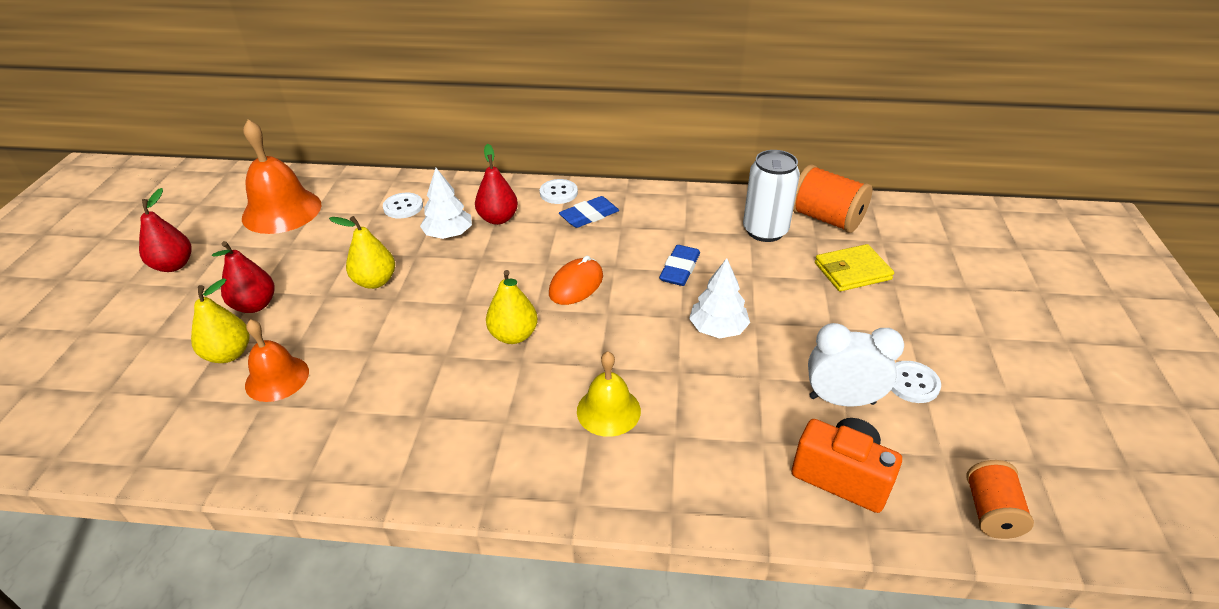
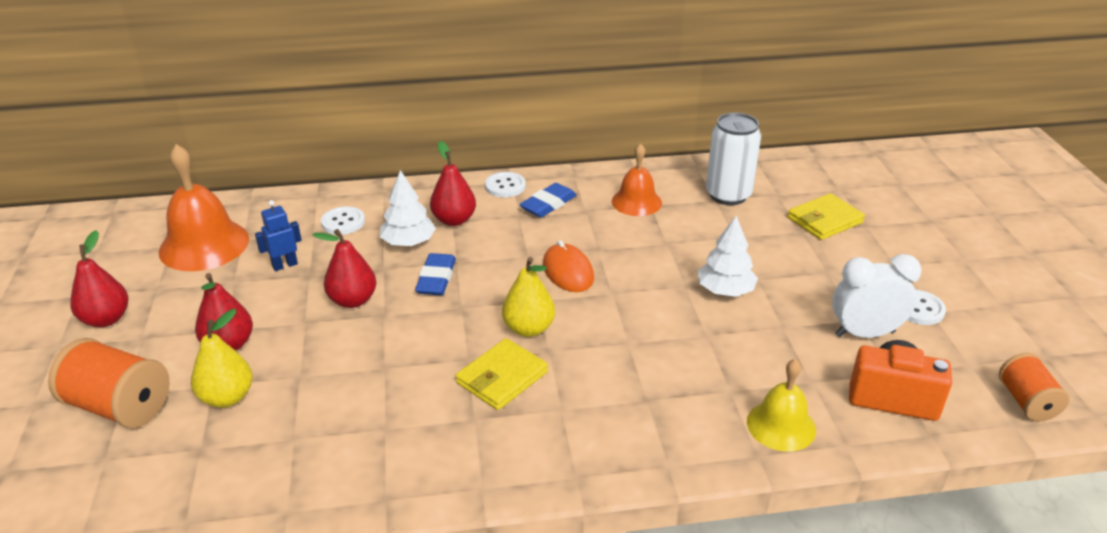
camera: 15 degrees left, 5 degrees down
(277, 378) = (296, 411): orange bell -> orange bell (636, 202)
(336, 239) = (285, 265): none -> blue robot
(375, 281) = (353, 300): yellow pear -> red pear
(467, 380) = (502, 377): none -> yellow wallet
(576, 285) = (568, 272): orange mouse -> orange mouse turned 45 degrees counterclockwise
(608, 410) = (657, 380): yellow bell -> yellow bell (781, 425)
(679, 269) = (663, 242): blue eraser -> blue eraser (436, 279)
(826, 219) = (780, 176): orange spool -> orange spool (119, 406)

